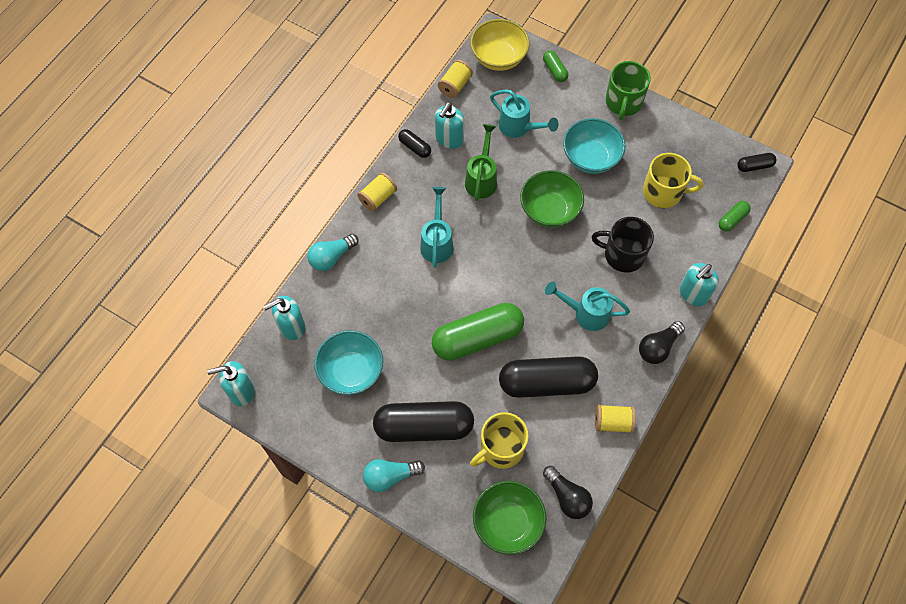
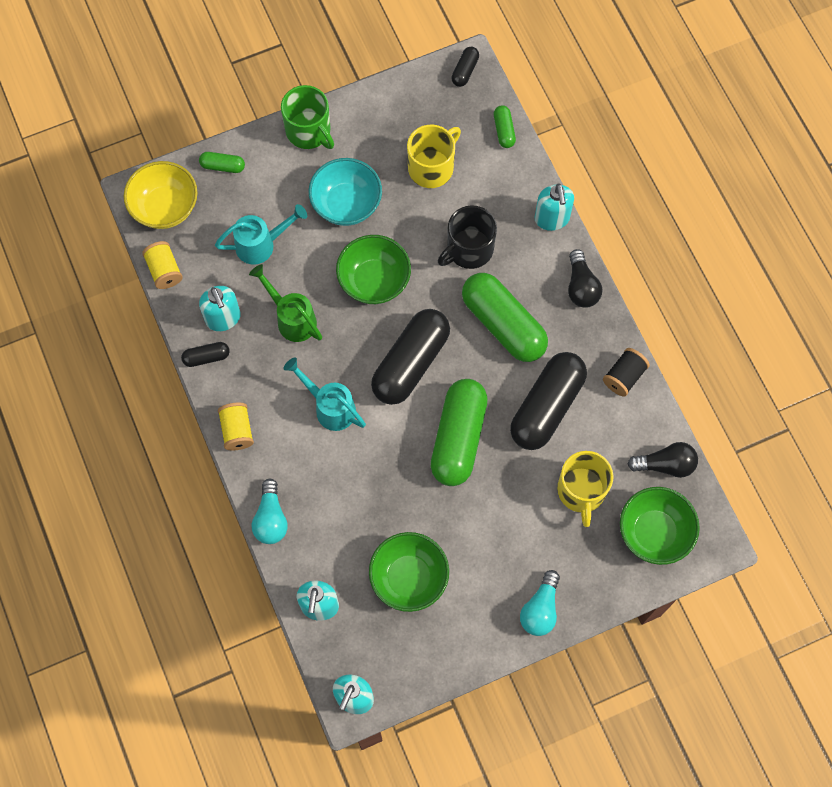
camera: 55 degrees left, 5 degrees up
(351, 371) = (409, 578): turquoise bowl -> green bowl
(424, 427) = (513, 546): black capsule -> black capsule (411, 363)
(585, 313) = (503, 324): turquoise watering can -> green capsule
(613, 422) = (624, 376): yellow spool -> black spool

